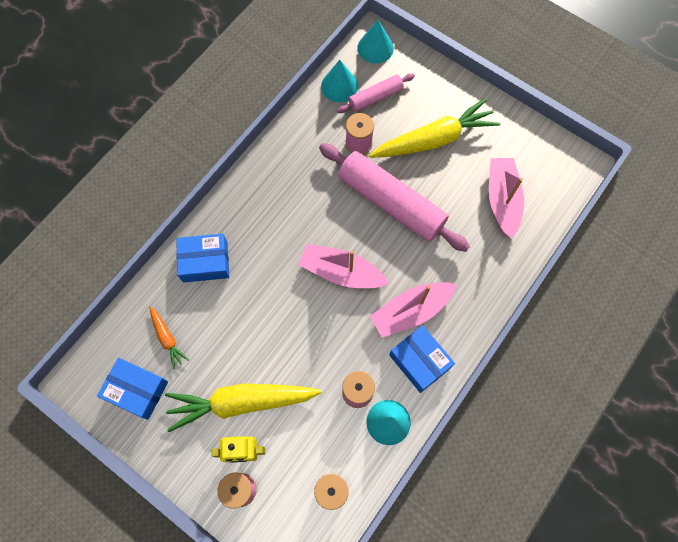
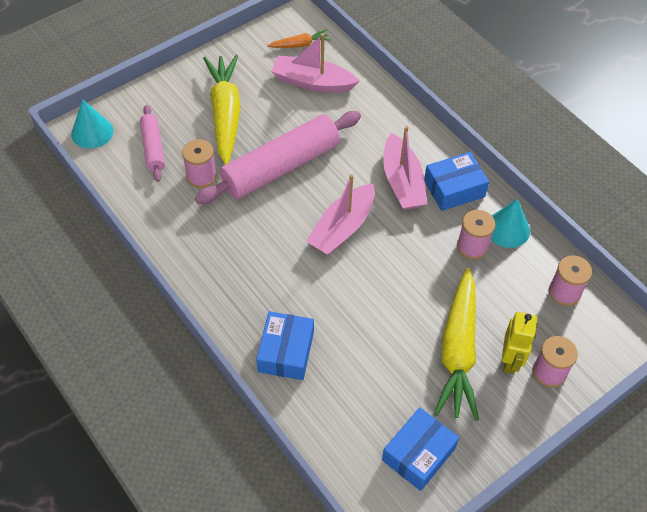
camera: 75 degrees left, 15 degrees down
(167, 338) = (366, 410): orange carrot -> orange carrot (300, 44)
(339, 86) = (123, 175): turquoise cone -> none

